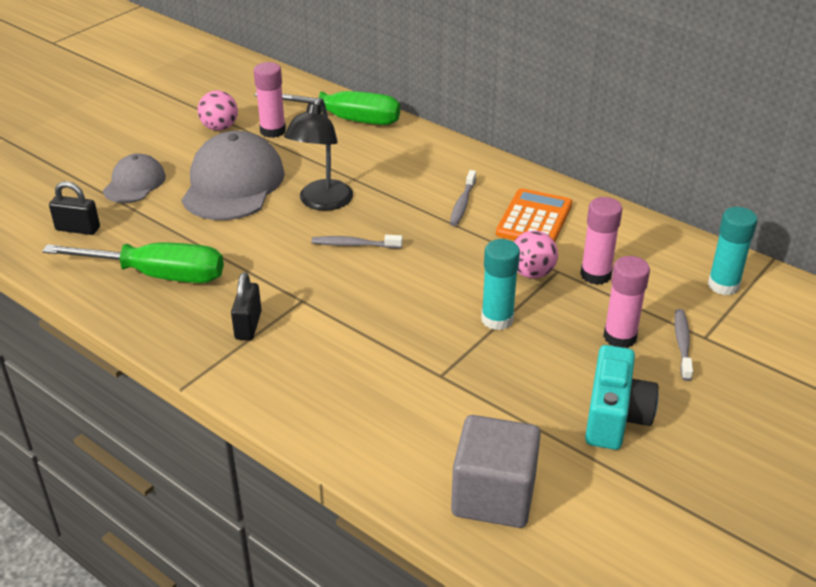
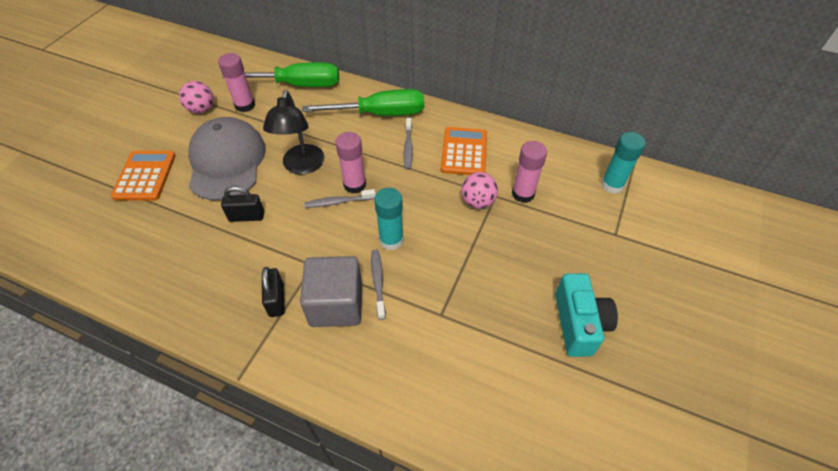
camera: 15 degrees left, 15 degrees up
(78, 229) = (107, 231): black padlock -> black padlock (247, 216)
(134, 183) = (145, 176): grey cap -> orange calculator
(157, 275) = (187, 265): green screwdriver -> green screwdriver (379, 114)
(493, 496) = (516, 425): grey cube -> grey cube (336, 304)
(497, 319) = (466, 251): turquoise glue stick -> turquoise glue stick (391, 240)
(620, 337) = (558, 247): pink glue stick -> pink glue stick (354, 185)
(682, 344) = (602, 244): grey toothbrush -> grey toothbrush (378, 282)

